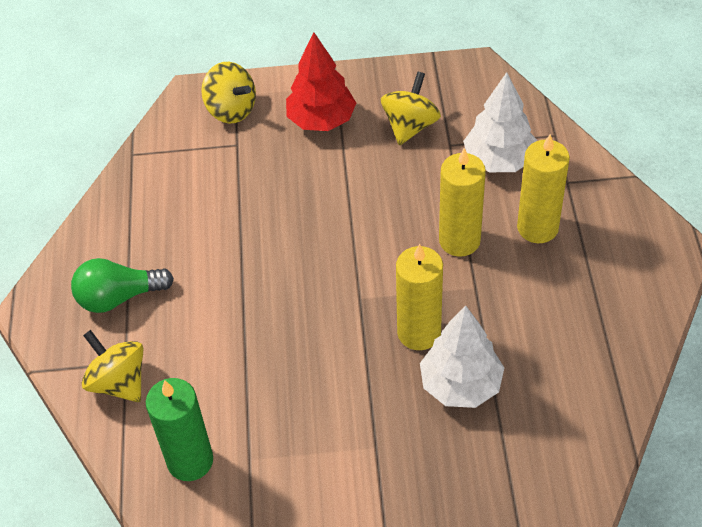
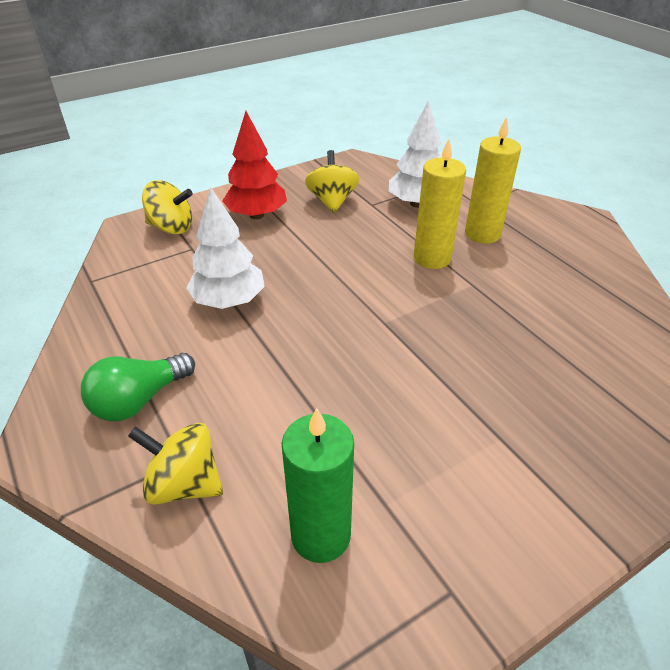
camera: 30 degrees left, 10 degrees down
(419, 332) = (456, 330): yellow candle -> none
(461, 385) = (527, 357): white tree -> white tree (229, 301)

